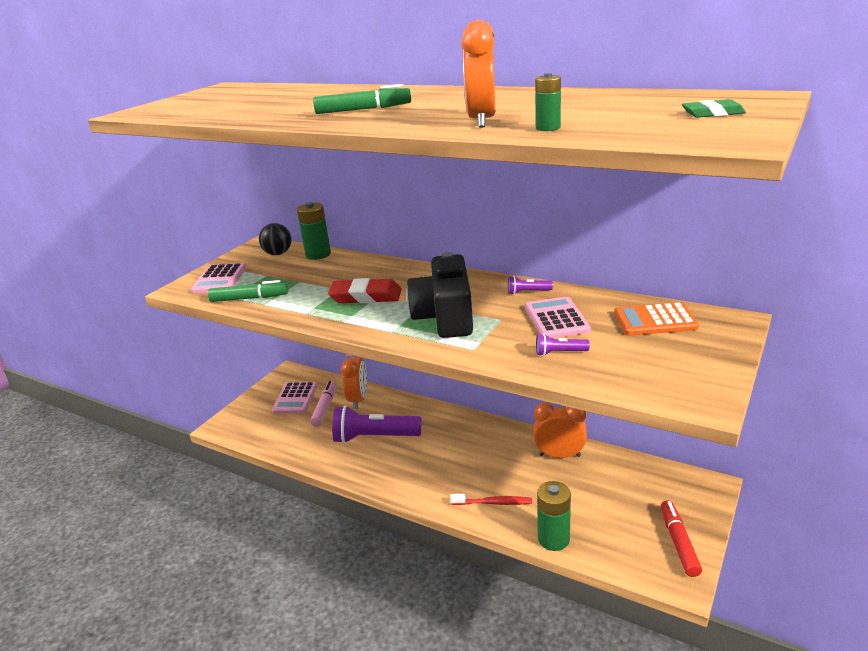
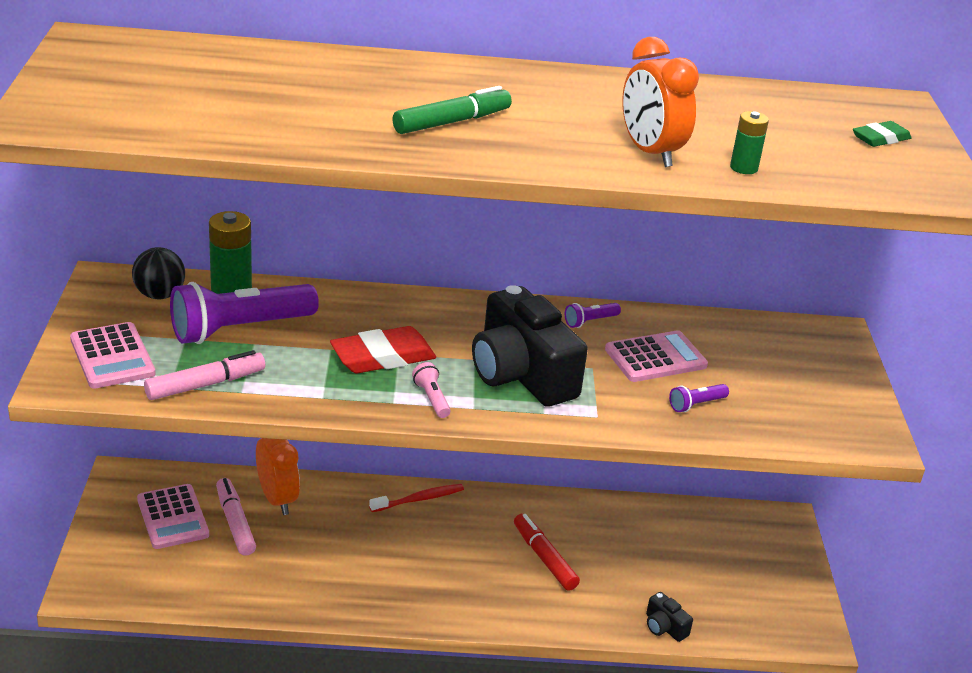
camera: 35 degrees left, 5 degrees up
(249, 298) = (205, 384): green marker -> pink marker
(370, 323) = (431, 398): none -> pink flashlight
(374, 437) = (348, 552): purple flashlight -> purple flashlight (239, 329)
(493, 503) = (569, 602): red toothbrush -> red toothbrush (419, 499)
(553, 539) = (664, 627): green battery -> black camera
(556, 319) = (655, 358): pink calculator -> pink calculator turned 105 degrees clockwise
(559, 455) = (606, 521): orange clock -> none
(655, 320) = (761, 344): orange calculator -> none
(678, 543) = (791, 594): red marker -> red marker (544, 558)

